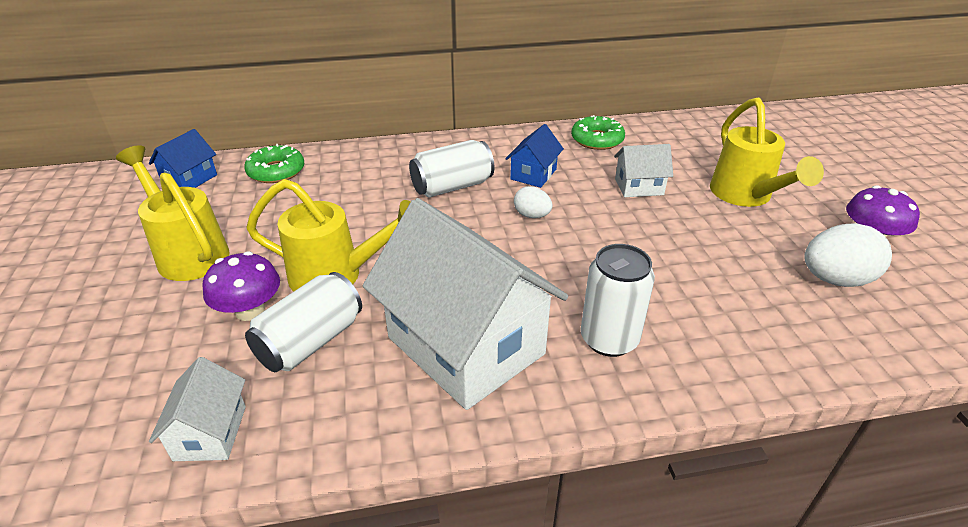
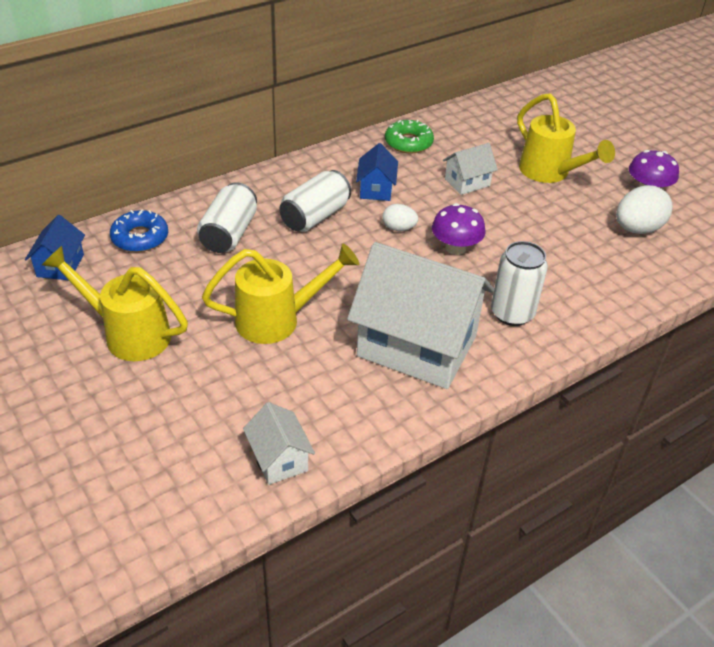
camera: 25 degrees left, 5 degrees up
(250, 310) = (229, 367): purple mushroom -> purple mushroom (455, 248)
(276, 171) = (140, 238): green donut -> blue donut
(310, 341) = (299, 376): white can -> white can (229, 234)

